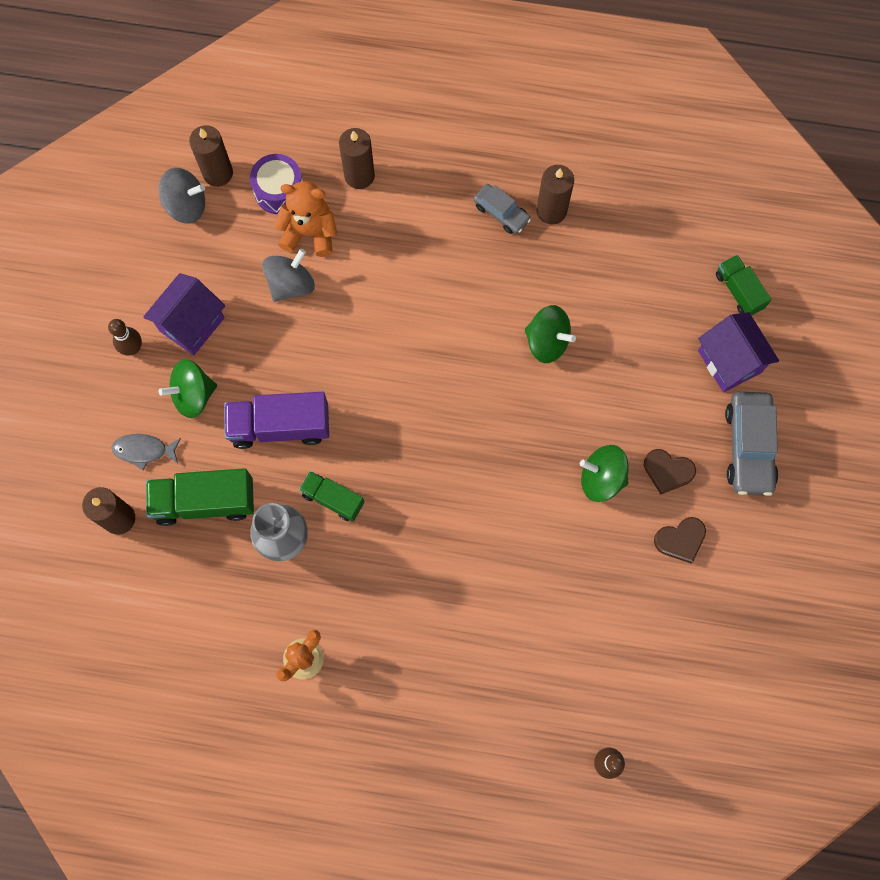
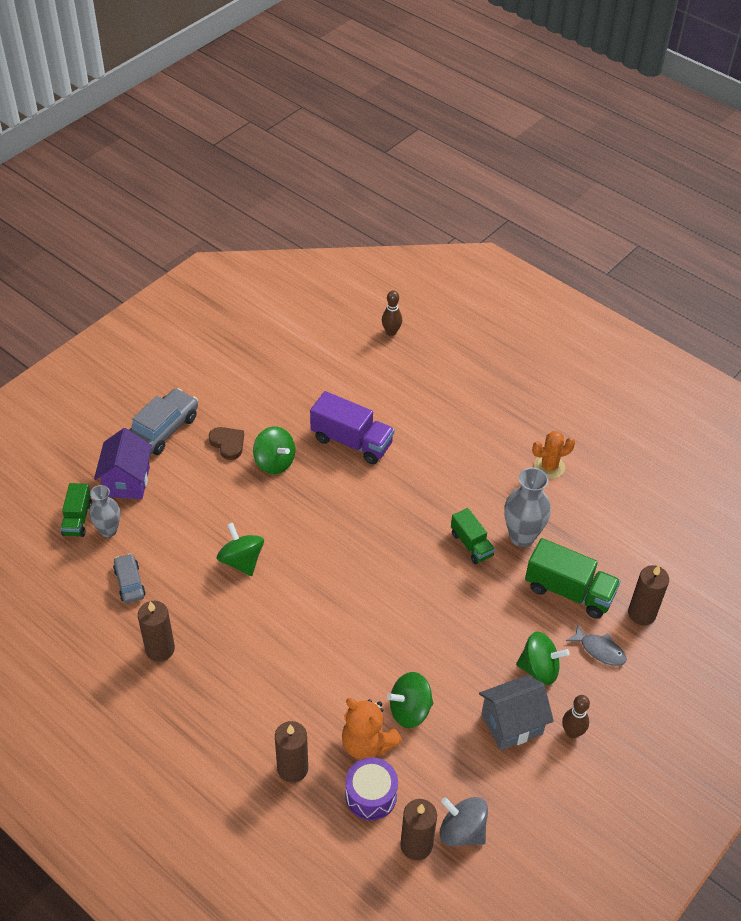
camera: 150 degrees left, 25 degrees down
(192, 324) = (511, 724): purple house -> grey house
(280, 426) = (482, 611): purple truck -> purple truck (351, 441)
(291, 284) = (410, 710): grey spinning top -> green spinning top
(501, 212) = (200, 670): grey car -> grey car (129, 583)
(680, 540) = (253, 406): brown heart -> none
(699, 297) = (108, 530): none -> grey vase

